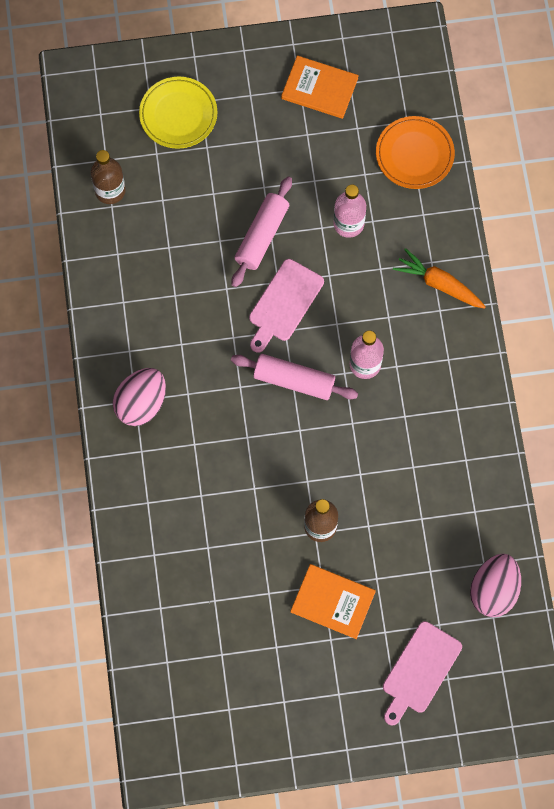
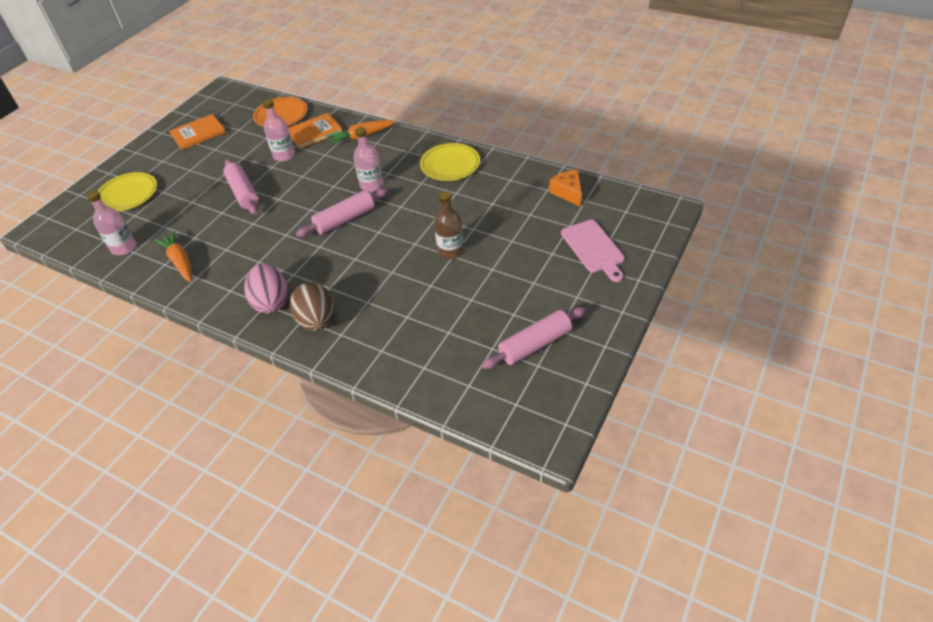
camera: 50 degrees left, 25 degrees down
(110, 190) = (124, 247): brown bottle -> pink bottle
(130, 266) = (180, 261): none -> orange carrot
(148, 467) = (317, 321): none -> brown egg
(251, 691) = (535, 344): none -> pink rolling pin
(284, 303) = (294, 202): pink cutting board -> none
(333, 602) = (508, 269): orange book -> orange book (314, 132)
(456, 426) = (450, 165): none -> yellow plate
(493, 590) = (568, 193): pink egg -> orange cheese

